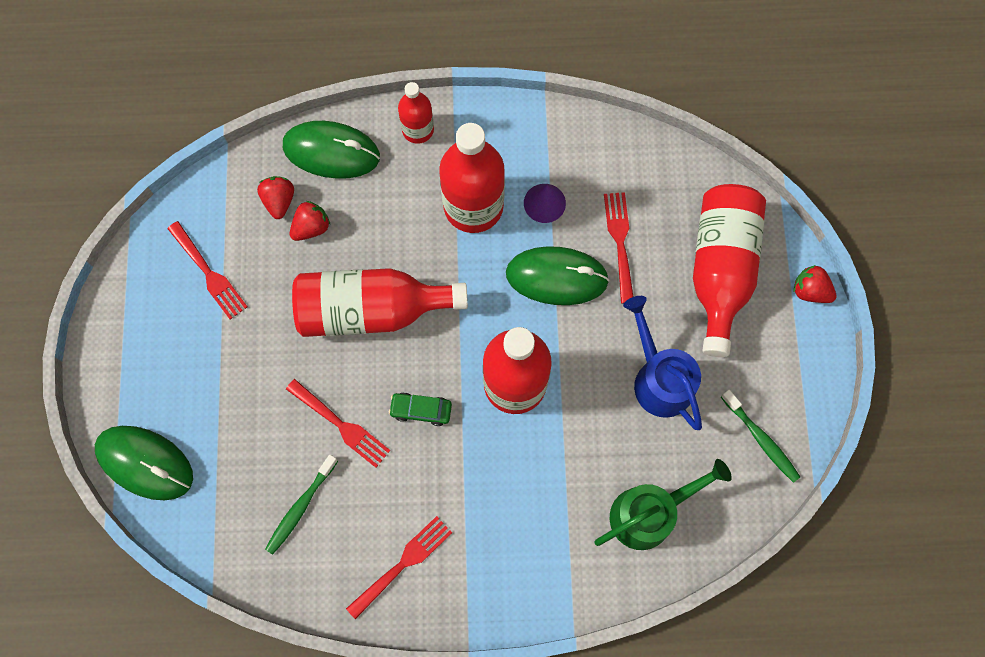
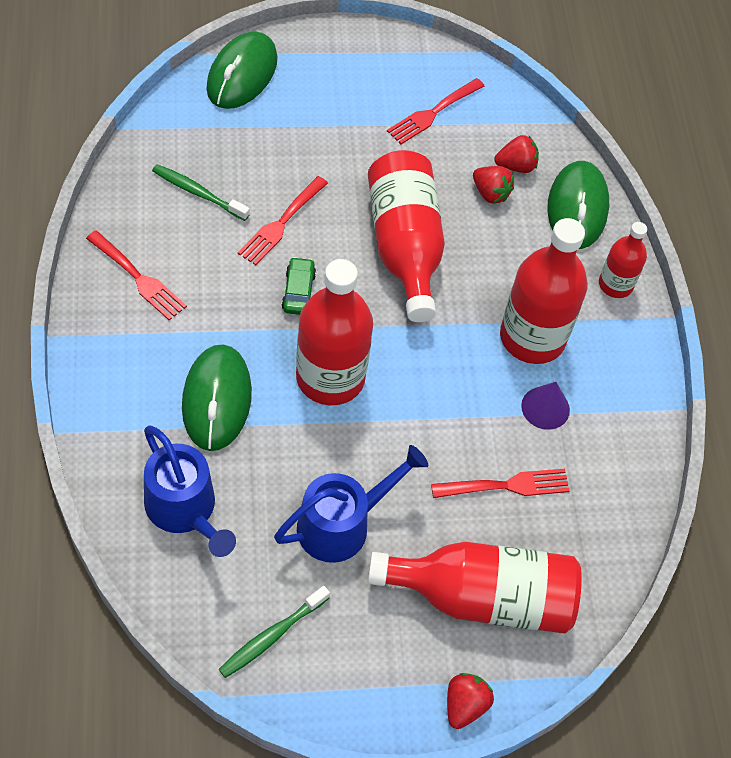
camera: 80 degrees right, 15 degrees down
(556, 277) = (457, 419): green mouse -> green mouse (217, 399)
(650, 513) = (185, 510): green watering can -> blue watering can

